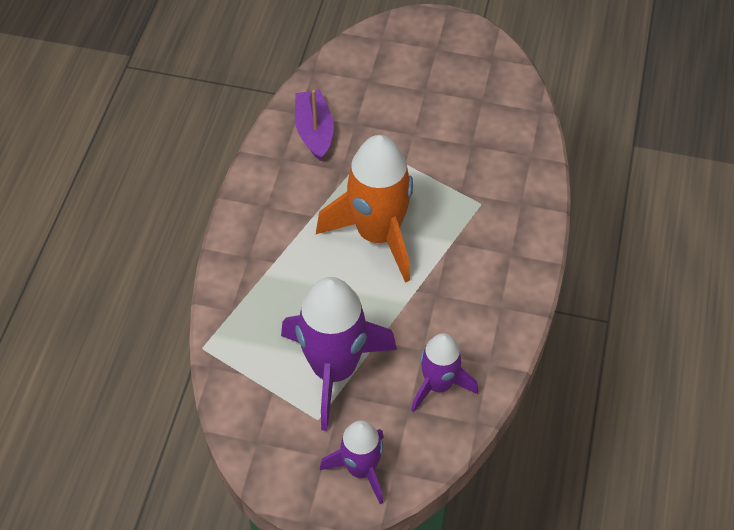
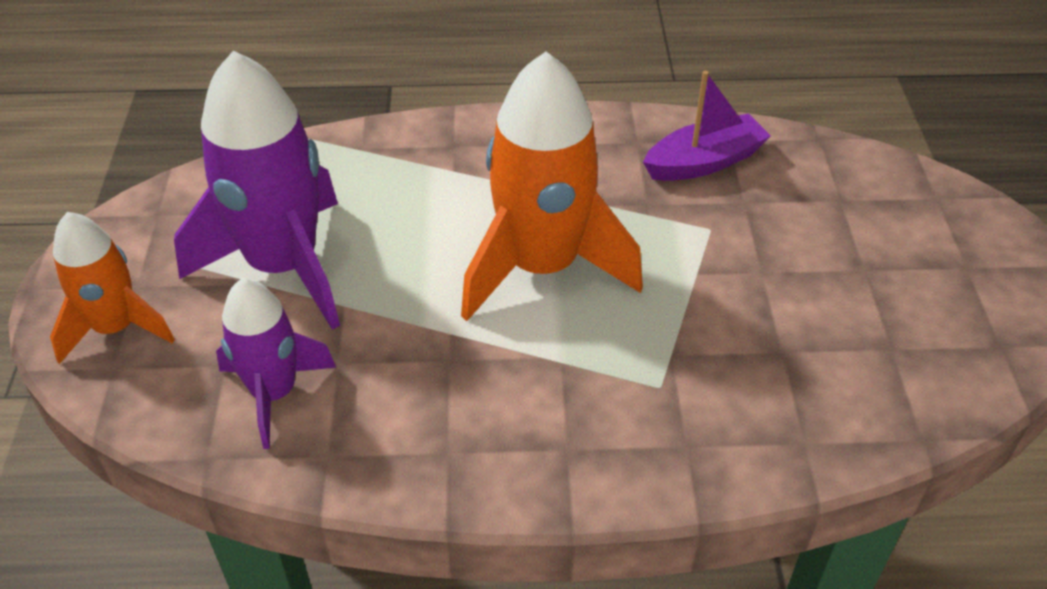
camera: 75 degrees right, 10 degrees down
(361, 469) = (116, 328): purple rocket -> orange rocket

